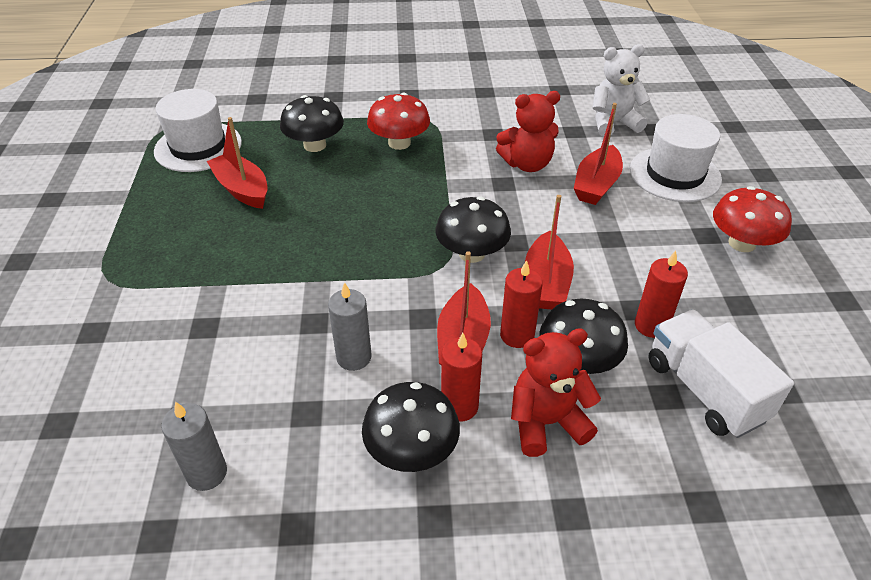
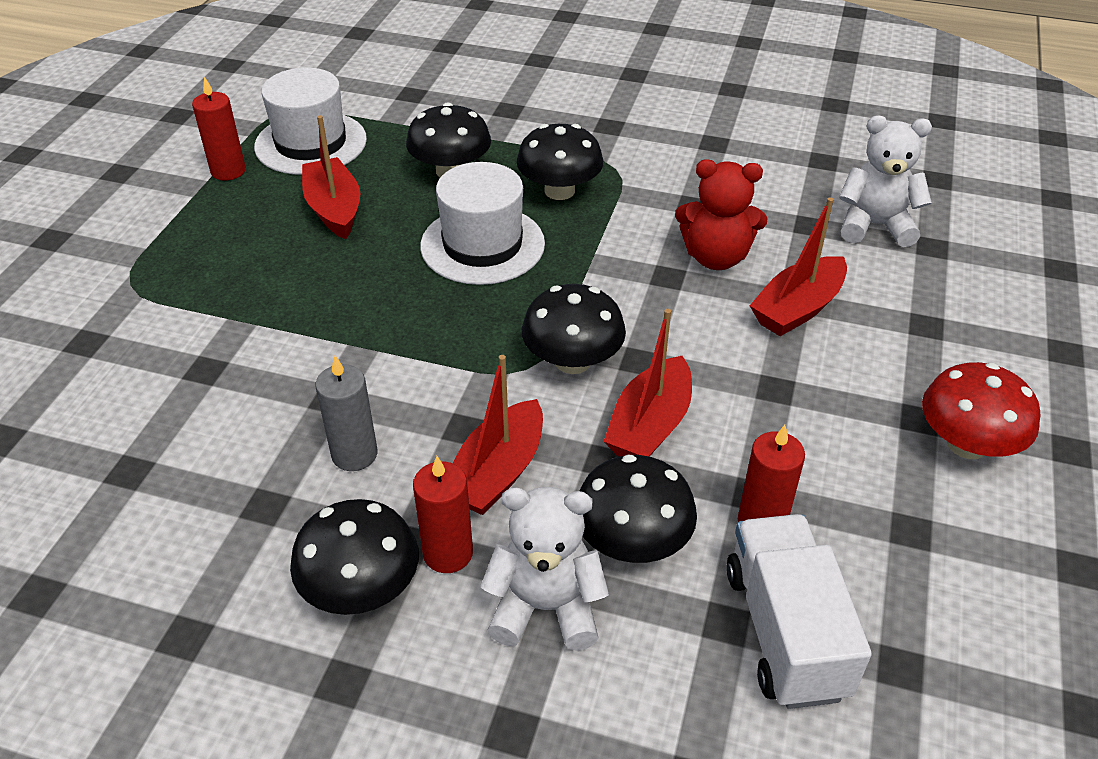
camera: 20 degrees right, 0 degrees up
(207, 473) = (121, 542): grey candle -> none
(399, 143) = (559, 190): red mushroom -> black mushroom
(517, 335) = (571, 484): red candle -> red candle (228, 171)
(546, 422) = (546, 607): red teddy bear -> white teddy bear
(675, 174) = (924, 320): white hat -> white hat (482, 245)

